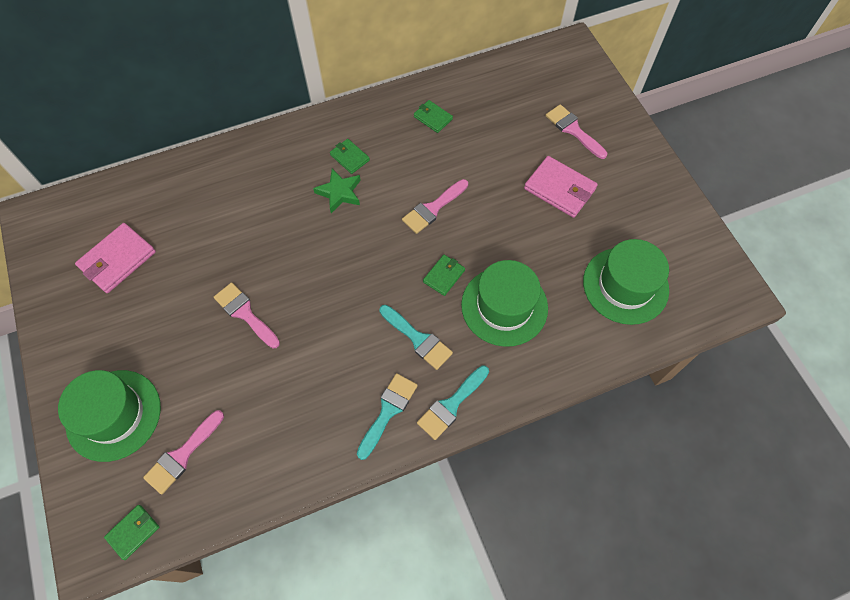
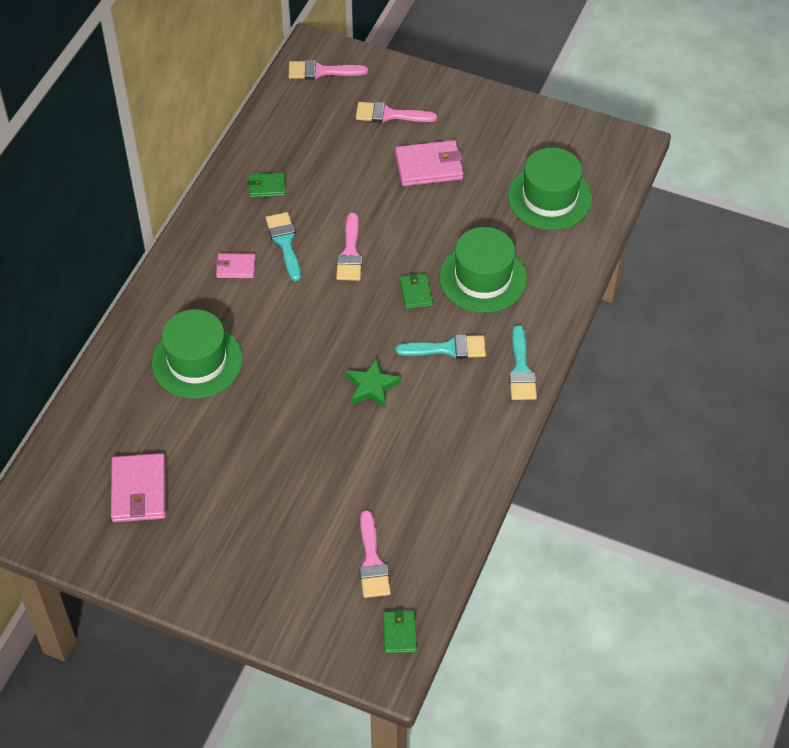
camera: 45 degrees left, 10 degrees down
(113, 415) = (285, 585): green hat -> green hat (197, 361)
(245, 313) = (296, 439): pink brush -> pink brush (321, 71)
(339, 193) = (261, 299): green star -> green star (372, 387)
(349, 157) = (236, 267): green wallet -> pink wallet
(388, 411) = (483, 410): turquoise brush -> turquoise brush (285, 242)

